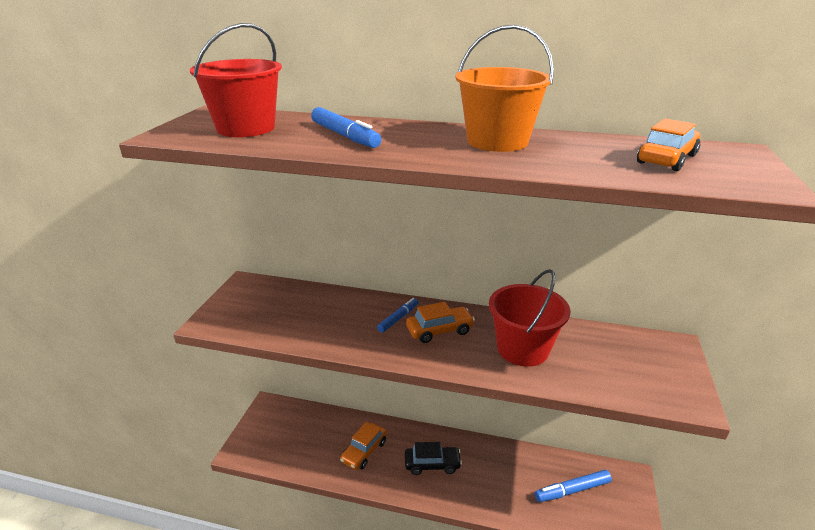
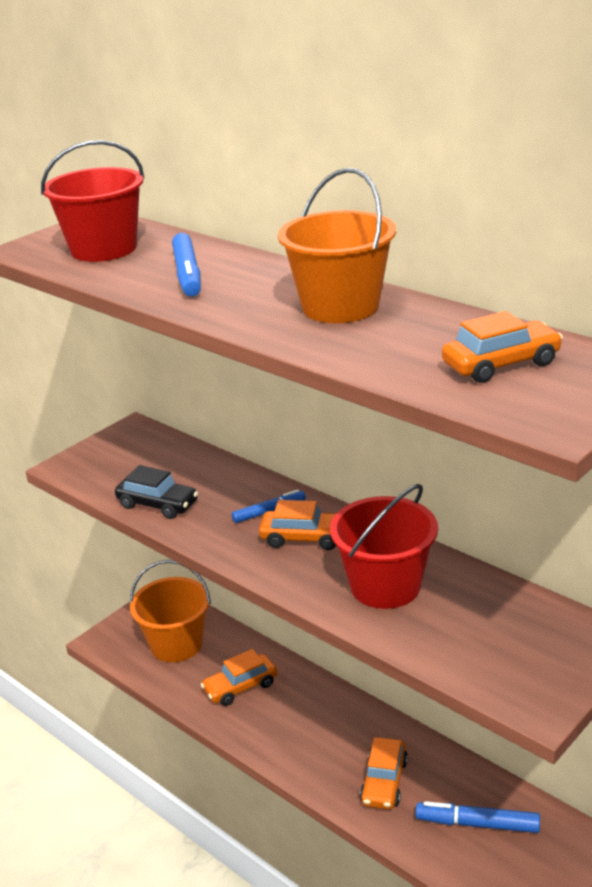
camera: 30 degrees right, 0 degrees up
(299, 435) = (176, 644): none -> orange bucket
(432, 464) = (313, 729): black car -> black car (158, 504)
(500, 484) = (384, 782): none -> orange car

